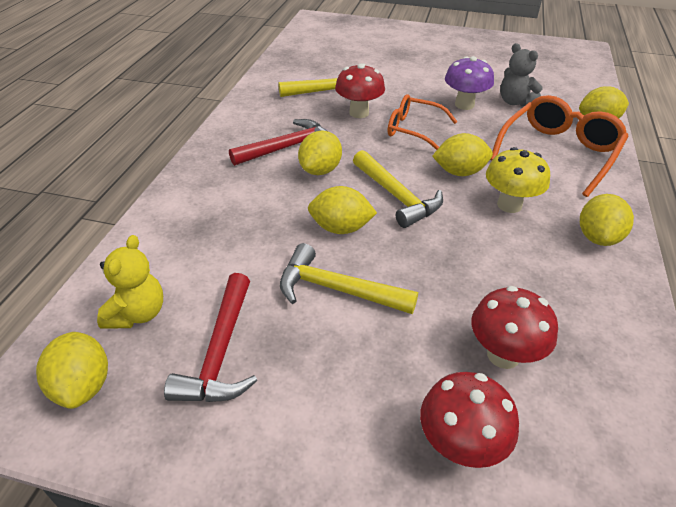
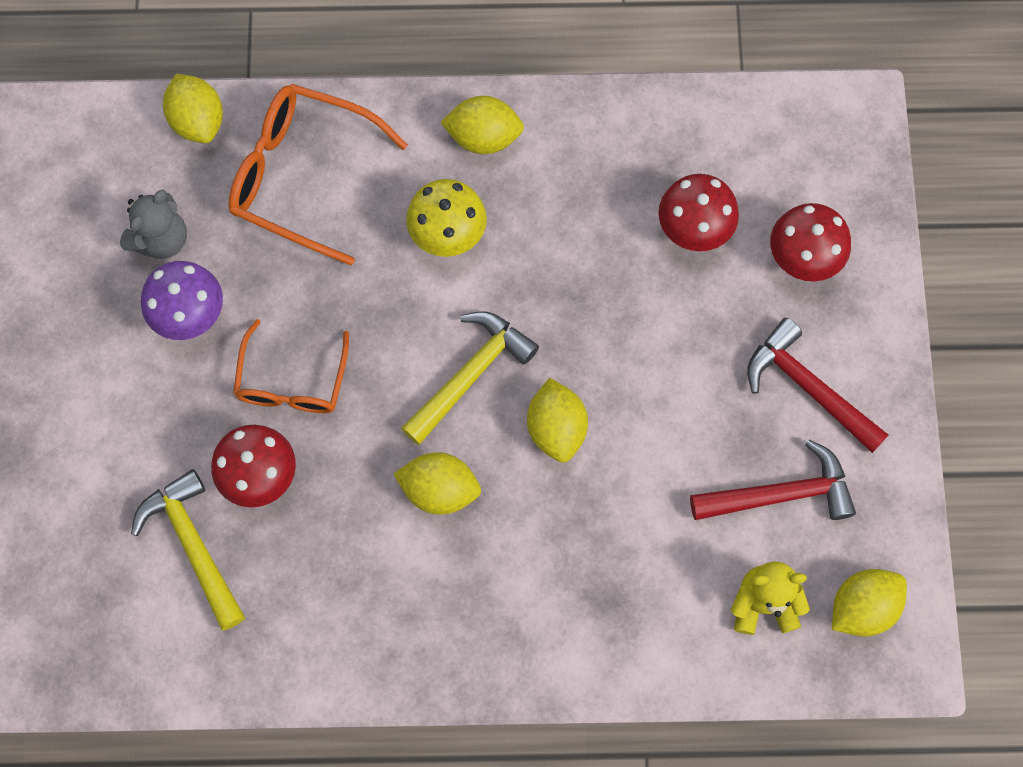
camera: 105 degrees left, 30 degrees up
(287, 147) = (394, 556): red hammer -> red hammer (808, 388)
(337, 289) = (659, 404): yellow hammer -> none
(459, 172) = (391, 302): yellow lemon -> none

